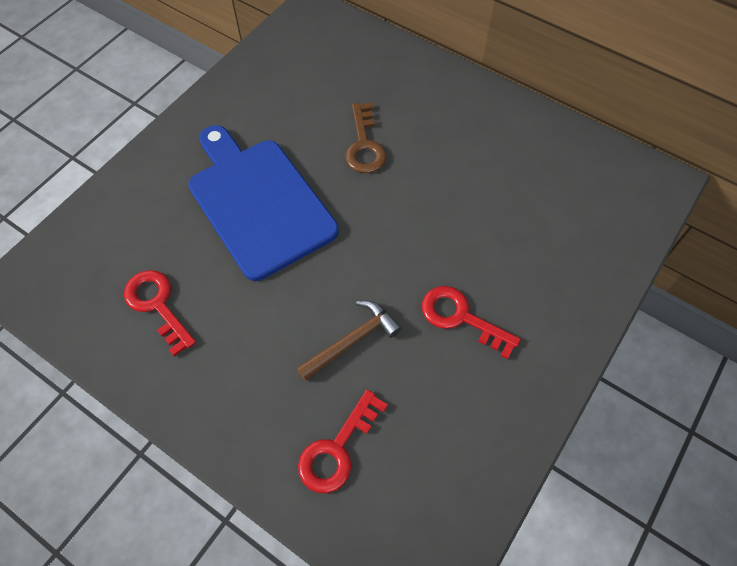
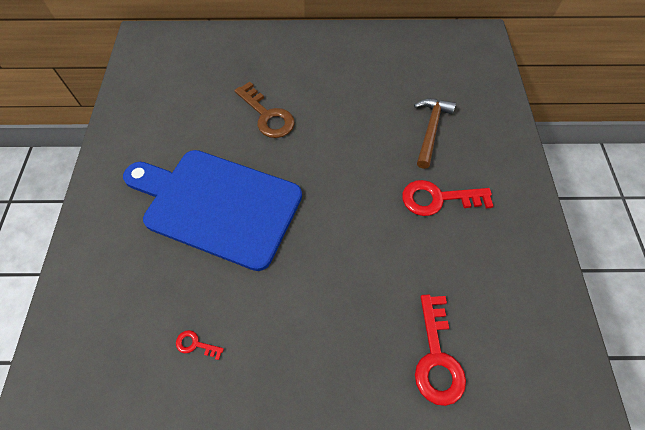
camera: 35 degrees left, 0 degrees up
(157, 305) = (195, 344): red key -> red key, size x0.46
(352, 340) = (378, 266): brown hammer -> brown hammer (430, 130)

